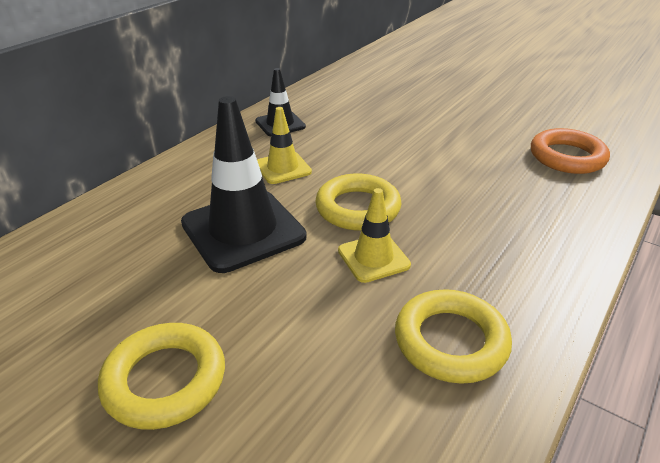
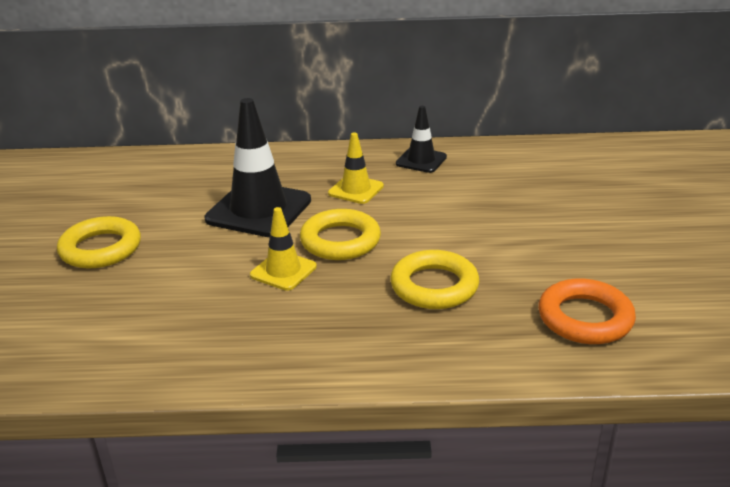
camera: 55 degrees right, 5 degrees down
(450, 341) = (221, 334): yellow ring -> yellow ring (434, 286)

